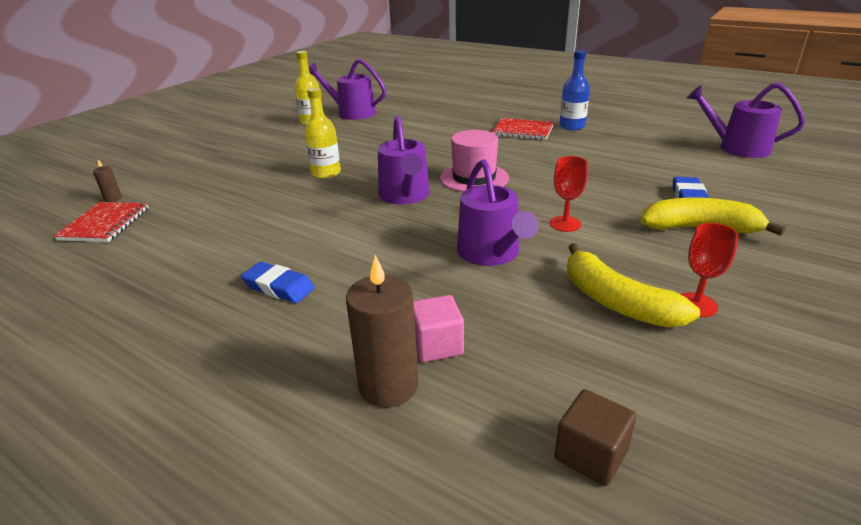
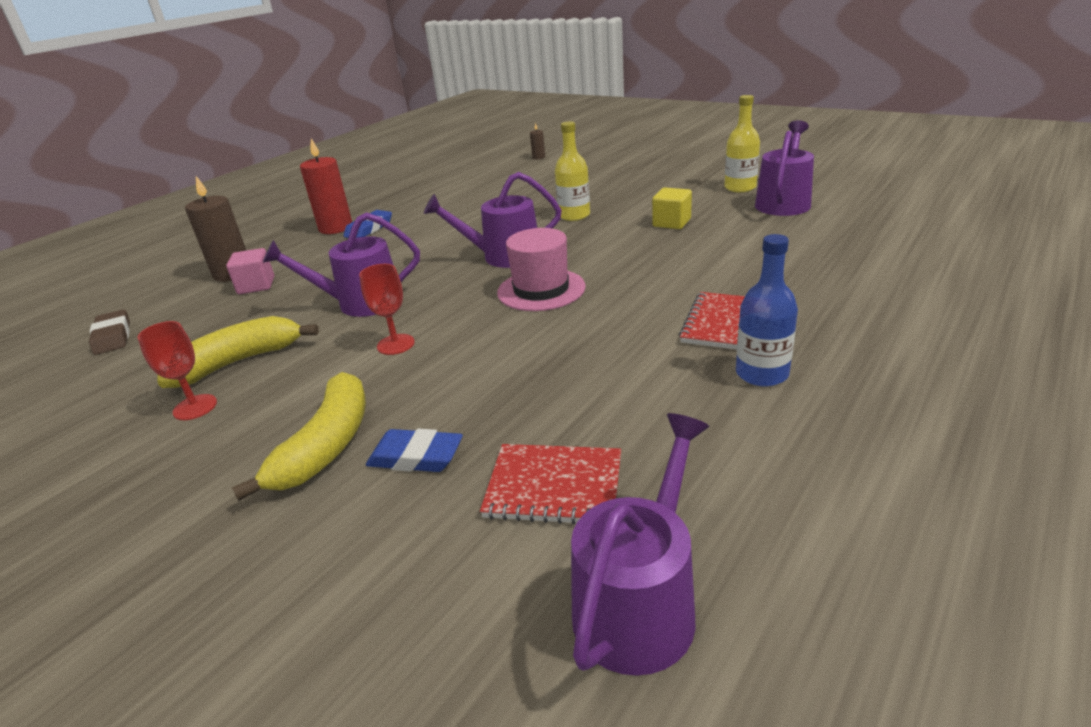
camera: 95 degrees right, 0 degrees up
(105, 224) = (495, 165): red notebook -> red notebook (554, 486)
(252, 319) = (336, 228): none -> red candle
(367, 141) = (671, 223): none -> yellow cube
(591, 455) = (113, 336): brown cube -> brown eraser

